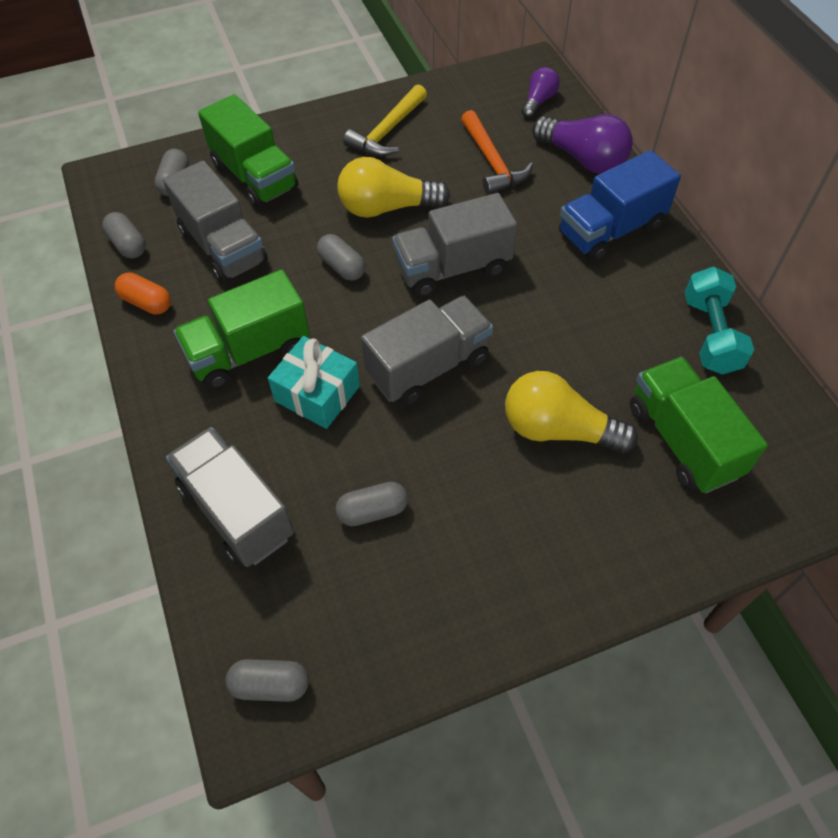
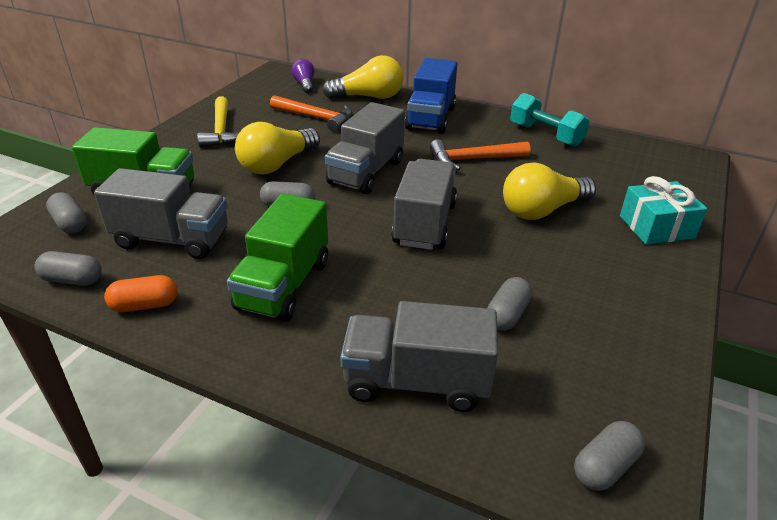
camera: 45 degrees left, 20 degrees down
(317, 394) = (372, 278): turquoise gift -> turquoise gift (656, 227)
(578, 318) = (473, 159): none -> orange hammer
(583, 159) = (369, 97): purple light bulb -> yellow light bulb
(682, 440) = (604, 181): green truck -> none

